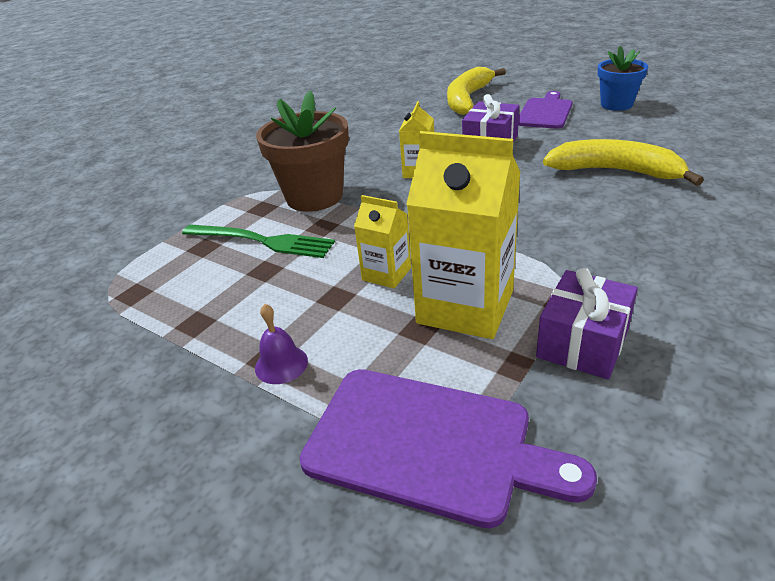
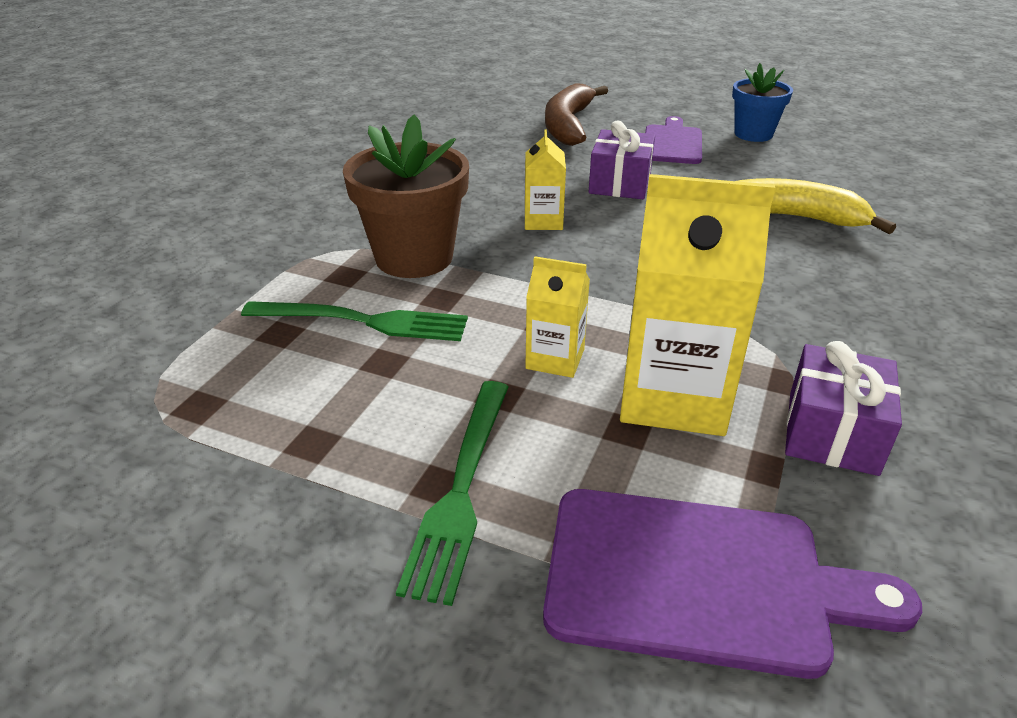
camera: 15 degrees left, 0 degrees up
(281, 364) = (461, 491): purple bell -> green fork
(467, 99) = (568, 125): yellow banana -> brown banana

